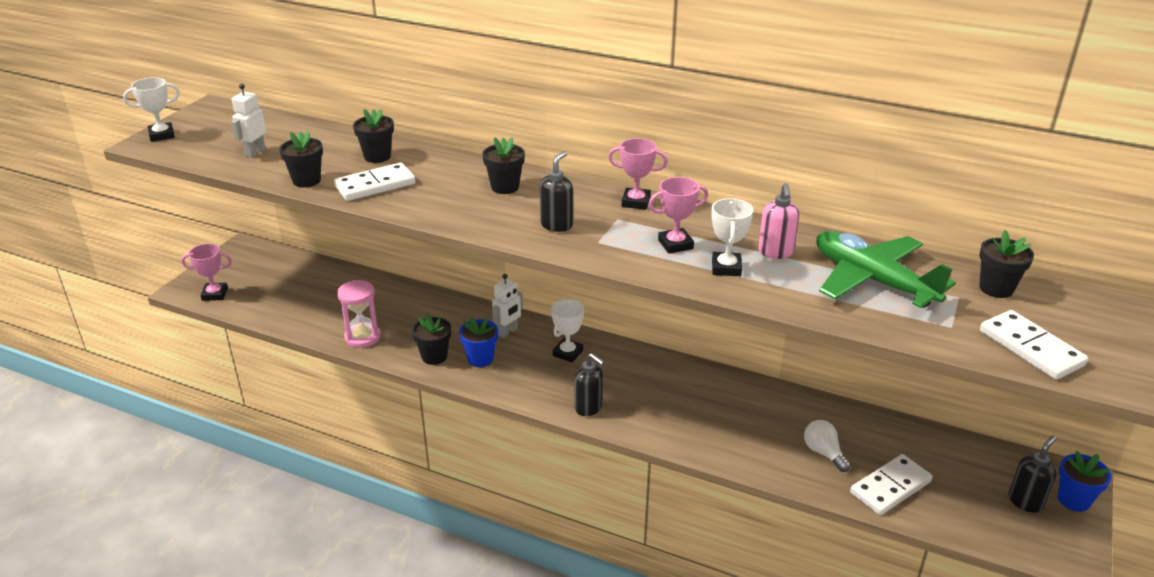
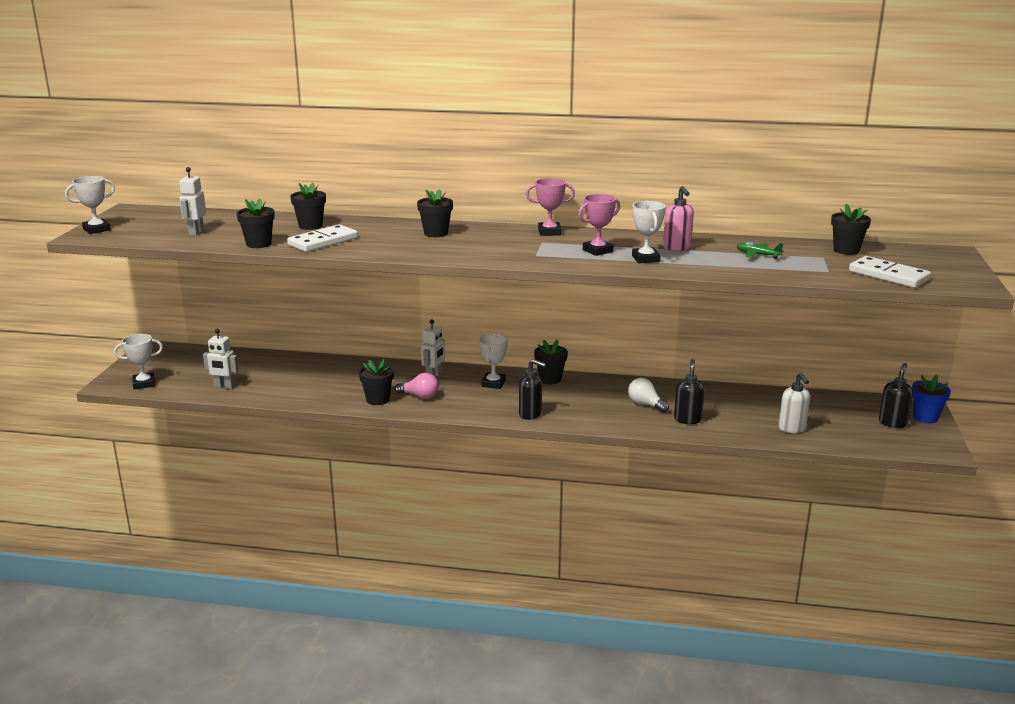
camera: 15 degrees left, 10 degrees down
(215, 294) = (144, 384): pink trophy -> white trophy
(289, 311) = (224, 387): none -> white robot
(362, 337) = (304, 395): pink hourglass -> none
(480, 359) = (420, 396): blue flower pot -> pink light bulb
(557, 225) = (495, 249): black soap dispenser -> black soap dispenser (687, 419)
(633, 357) = (550, 379): none -> black flower pot
(823, 453) = (732, 416): white light bulb -> white light bulb (645, 404)
(872, 280) = (757, 255): green plane -> green plane, size x0.41
(890, 487) = (792, 428): white domino -> white soap dispenser

